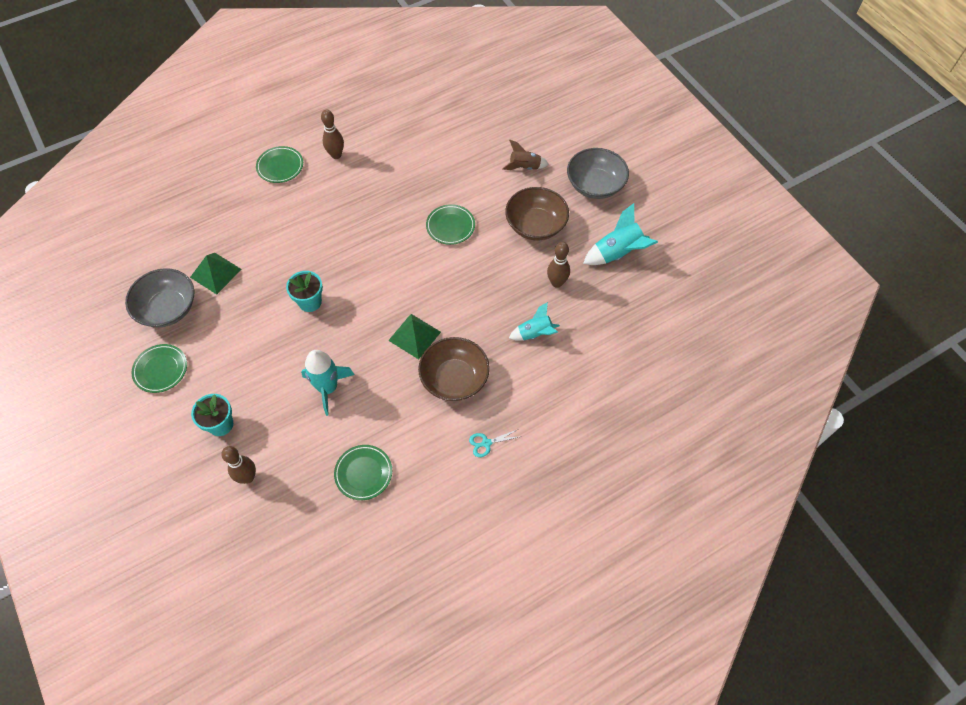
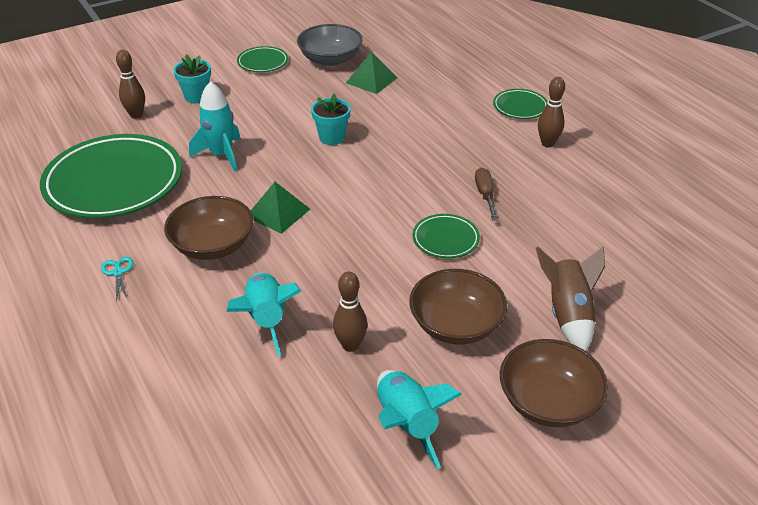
camera: 90 degrees right, 20 degrees down
(363, 473) = (114, 182): green plate -> green plate, size x2.21
(399, 199) = (485, 195): none -> brown screwdriver
(525, 167) = (568, 315): brown rocket -> brown rocket, size x1.51
(534, 334) = (266, 319): turquoise rocket -> turquoise rocket, size x1.51
(595, 185) = (548, 401): grey bowl -> brown bowl

